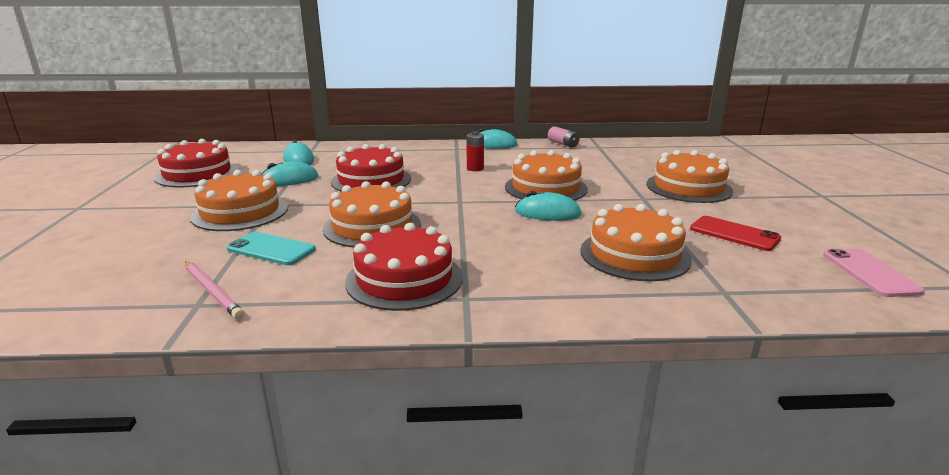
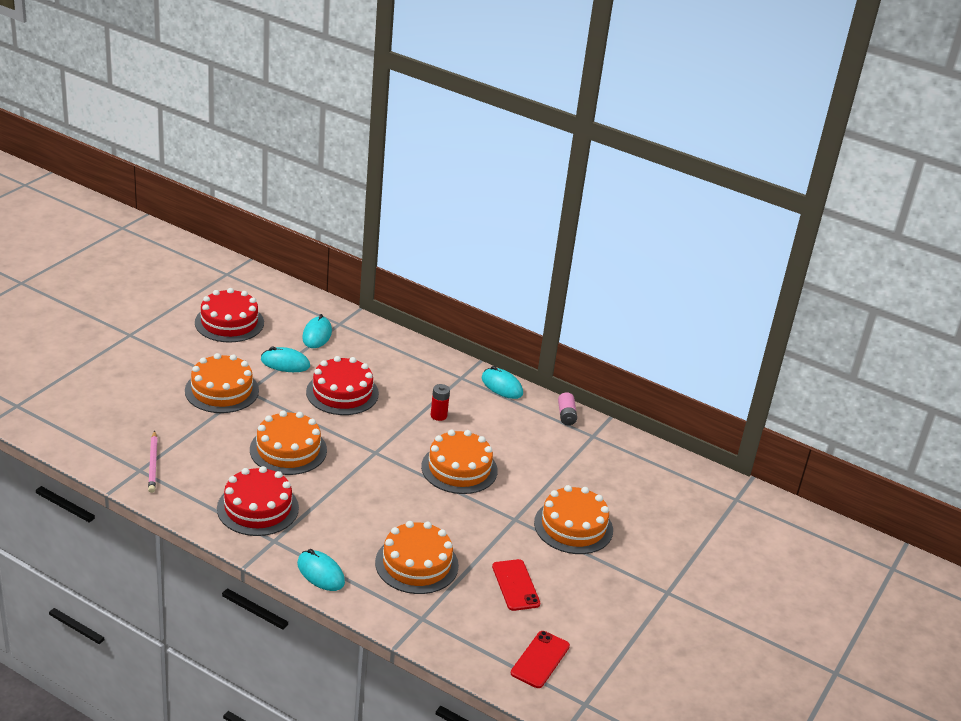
camera: 30 degrees right, 10 degrees up
(271, 249) = (210, 441): turquoise phone -> none
(547, 213) = (419, 497): turquoise mouse -> turquoise mouse (320, 573)
(870, 273) = (540, 659): pink phone -> red phone

